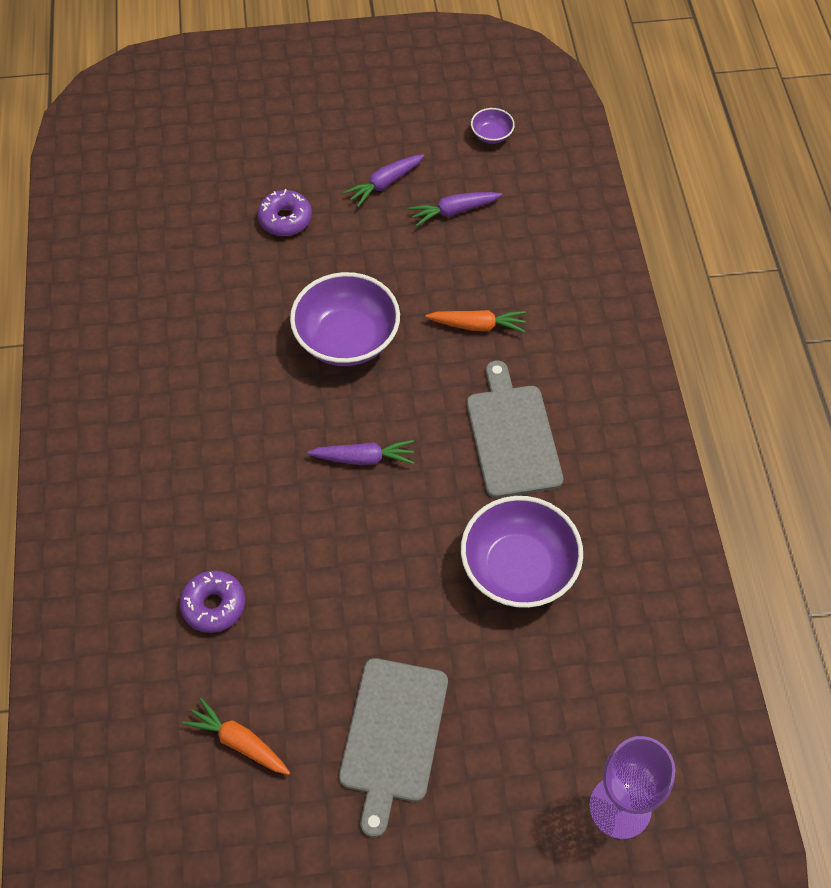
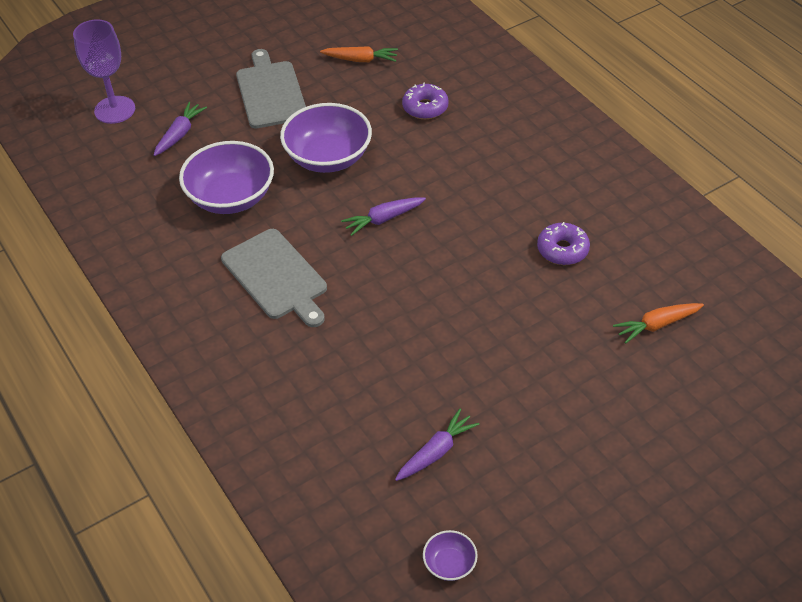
camera: 155 degrees right, 10 degrees down
(285, 219) = (589, 374): purple donut -> purple donut (562, 250)
(347, 339) = (456, 295): purple bowl -> purple bowl (328, 157)
(384, 184) = (523, 452): purple carrot -> purple carrot (180, 134)
(477, 325) = (351, 350): orange carrot -> orange carrot (657, 325)

